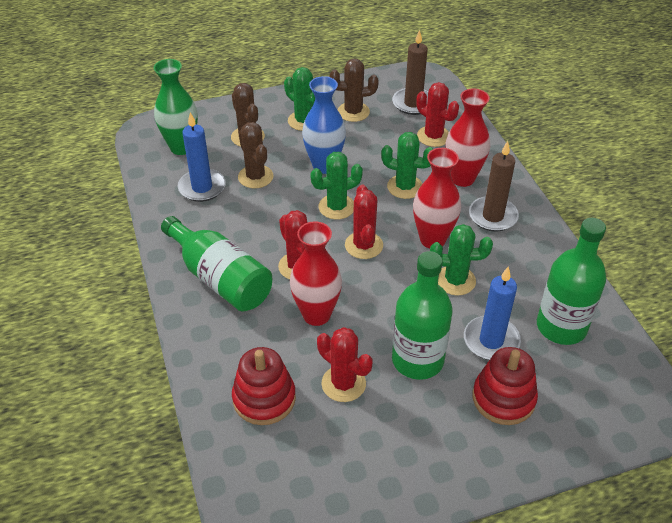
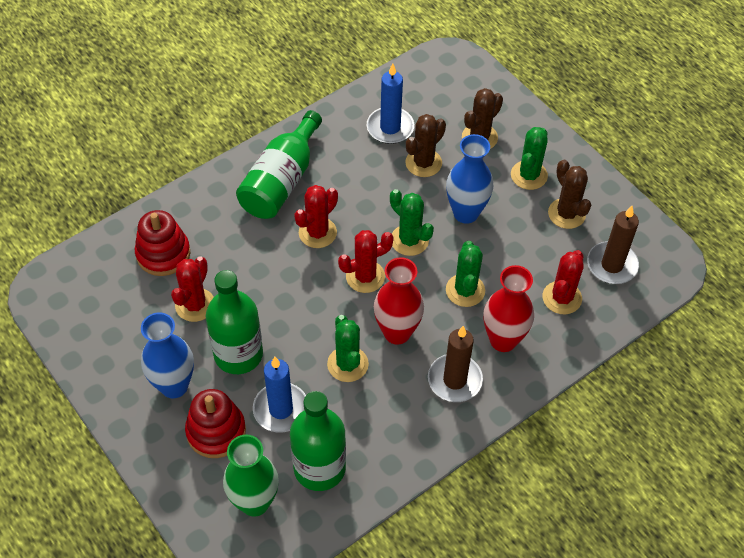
camera: 70 degrees right, 10 degrees up
(181, 147) = (438, 92): green vase -> green vase (254, 502)
(316, 315) = (264, 264): red vase -> none
(439, 424) = (174, 386): none -> blue vase

